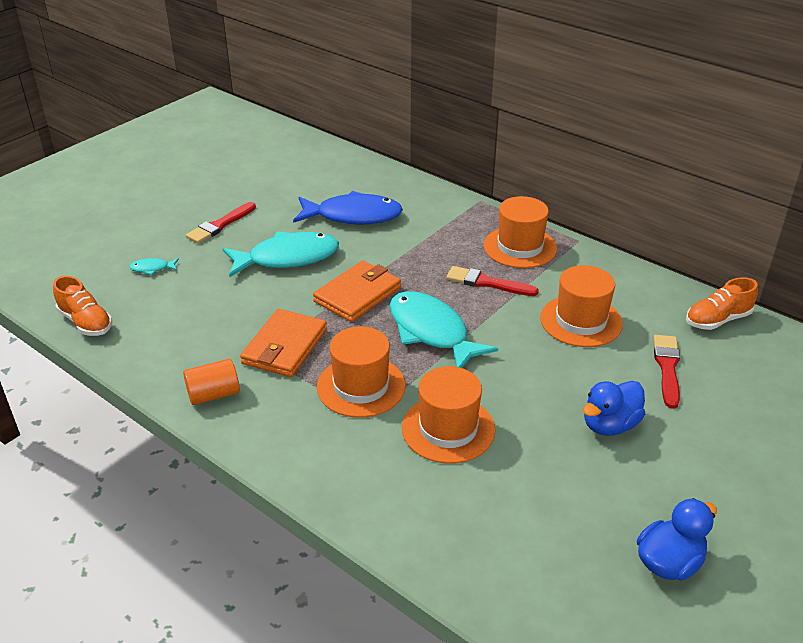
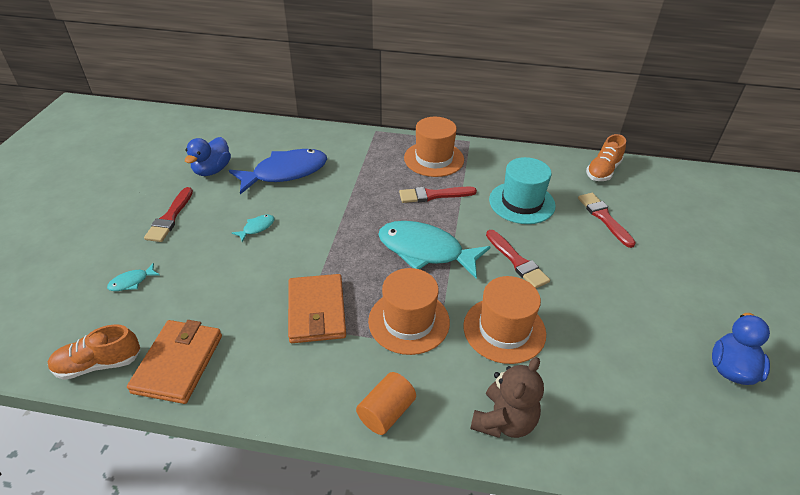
camera: 30 degrees left, 5 degrees up
(86, 322) = (99, 364): orange shoe -> orange shoe turned 150 degrees clockwise
(213, 394) = (287, 385): orange cylinder -> orange cylinder (386, 412)
(287, 258) = (257, 228): turquoise fish -> turquoise fish, size x0.41
(357, 294) = (342, 240): orange wallet -> orange wallet (178, 363)
(377, 501) = (504, 421): none -> brown teddy bear
(520, 375) = (517, 261): none -> red brush
(581, 321) = (522, 202): orange hat -> turquoise hat
(610, 425) = (607, 277): blue duck -> blue duck (212, 170)

